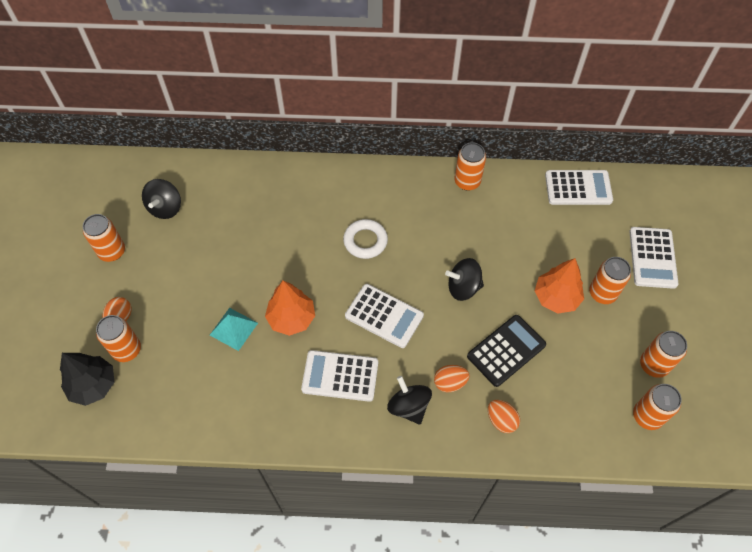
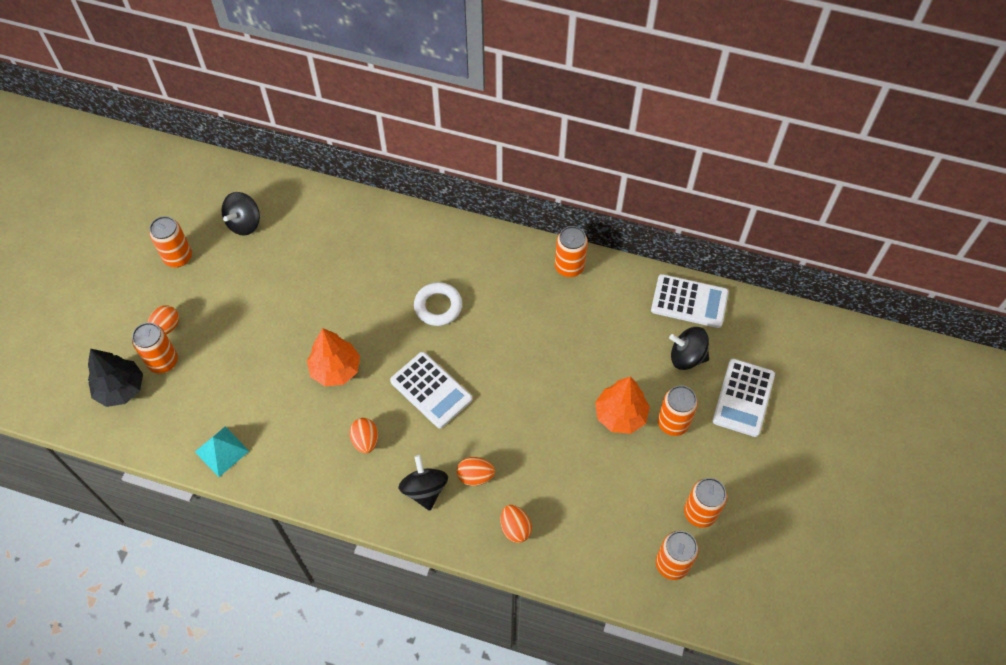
camera: 15 degrees right, 0 degrees up
(234, 329) = (274, 366): turquoise pyramid -> turquoise pyramid (222, 451)
(340, 376) = (365, 441): white calculator -> orange egg
(463, 287) = (524, 380): black spinning top -> black spinning top (687, 357)
(506, 351) = (546, 458): black calculator -> none

